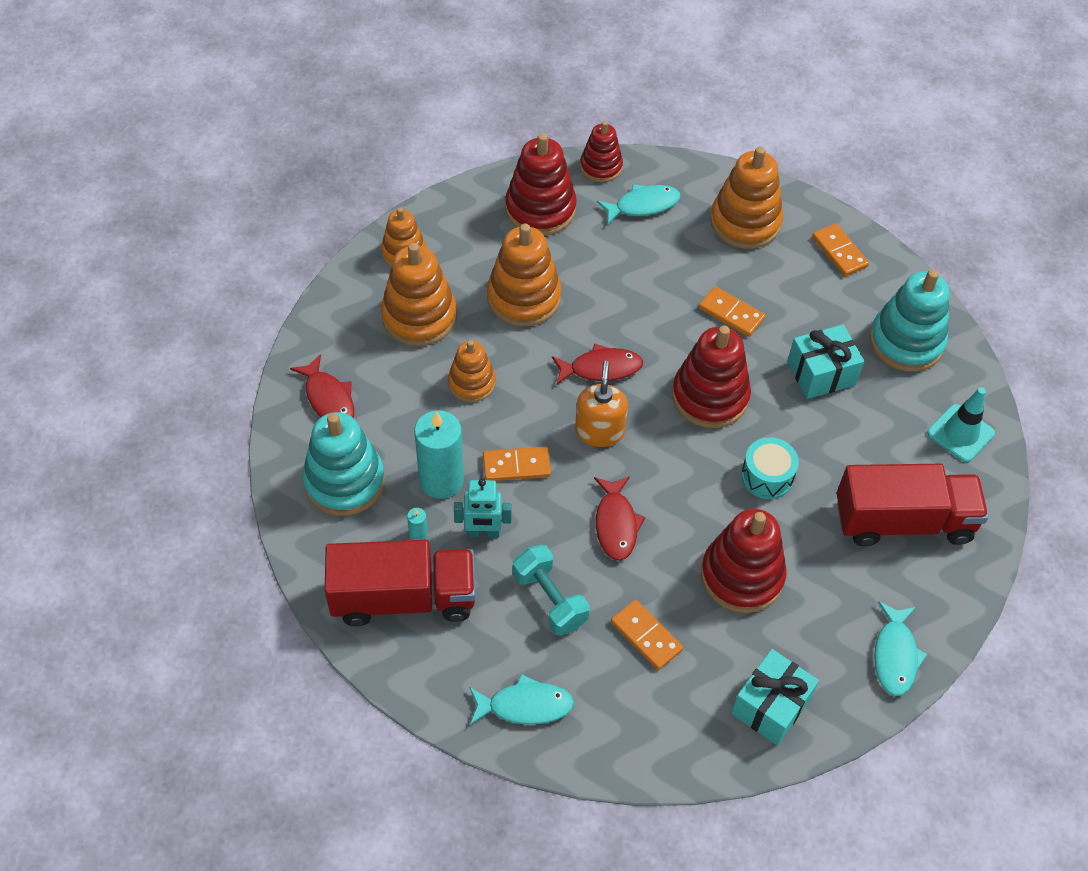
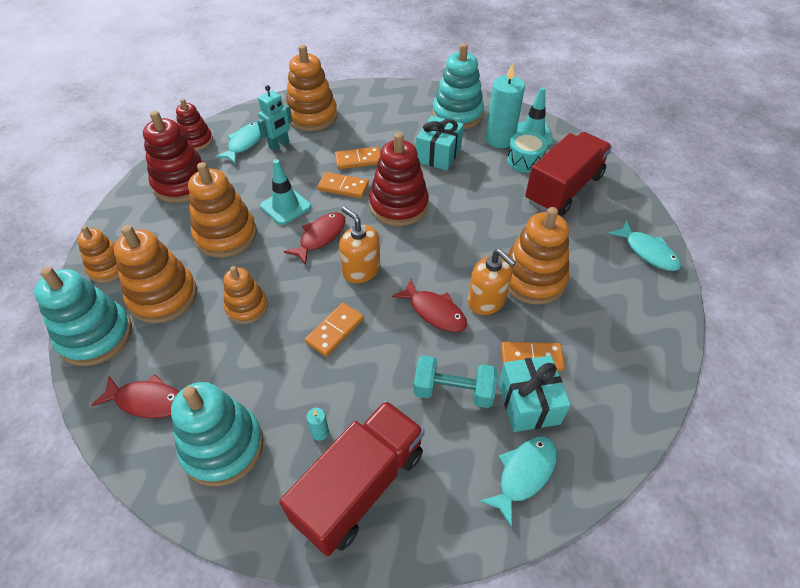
camera: 45 degrees left, 5 degrees down
(341, 311) = (96, 336): none -> turquoise stacking toy
(441, 480) = (295, 382): turquoise candle -> turquoise candle (499, 139)
(483, 533) = (362, 390): turquoise robot -> turquoise robot (279, 144)
(605, 310) = (285, 206): none -> turquoise traffic cone
(673, 556) = (486, 301): none -> orange soap dispenser
(742, 576) = (532, 279): red stacking toy -> orange stacking toy
(767, 476) = (477, 220): turquoise drum -> turquoise drum (524, 161)
(770, 706) = (637, 332): turquoise gift -> turquoise gift (528, 403)
(839, 252) = (376, 99): orange domino -> orange domino (343, 187)

